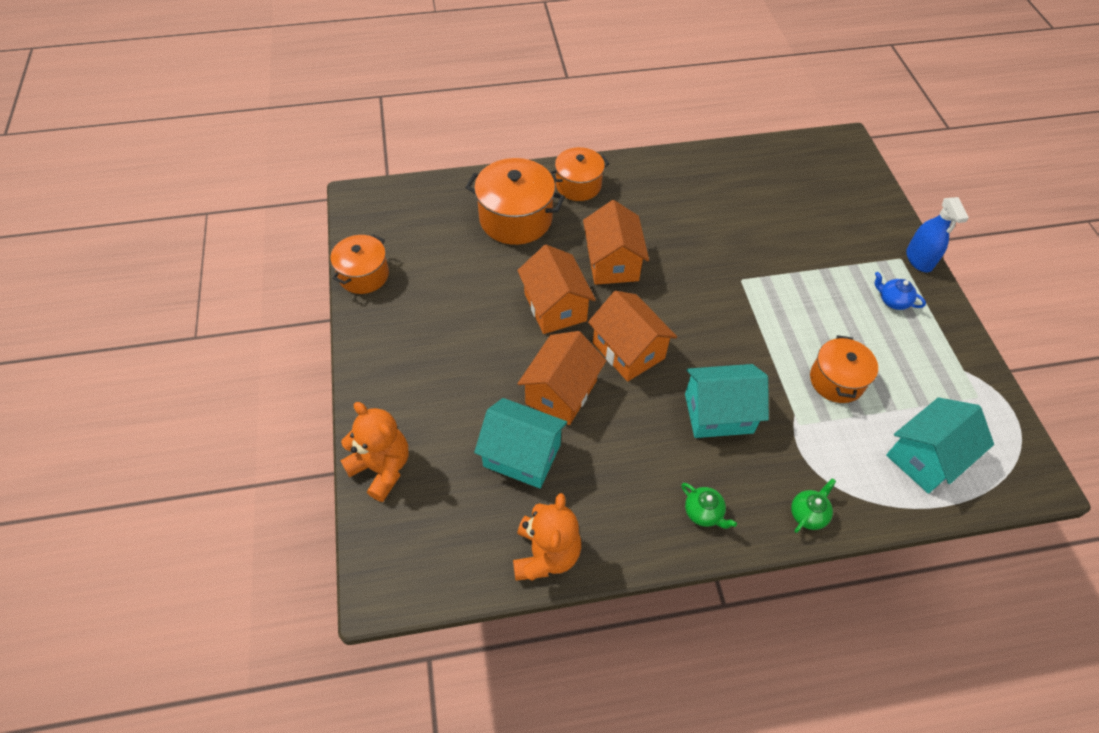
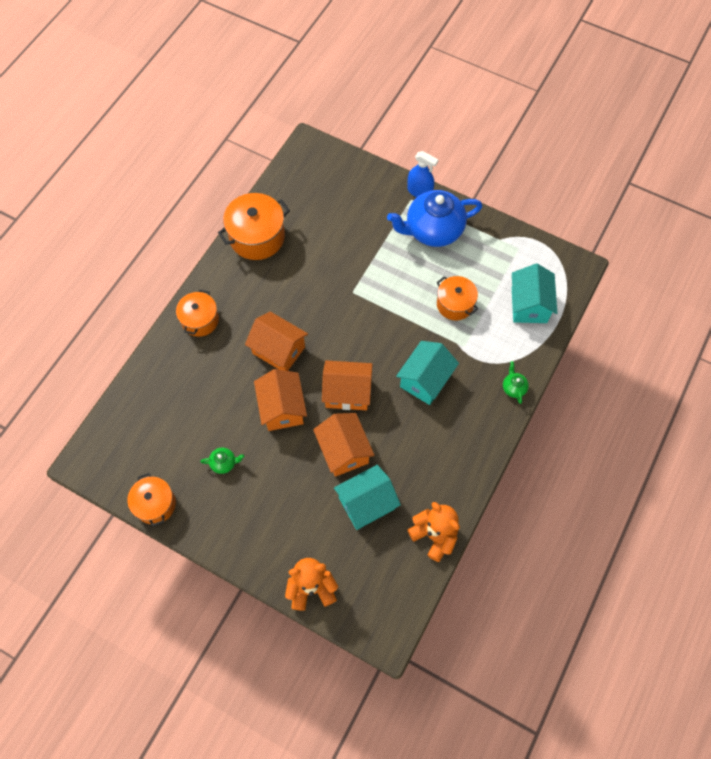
camera: 50 degrees left, 10 degrees up
(515, 218) = (193, 378): orange pot -> orange pot (257, 237)
(555, 307) = (282, 408): orange house -> orange house turned 60 degrees clockwise
(703, 513) = (474, 437): green teapot -> green teapot (224, 463)
(892, 301) = (433, 230): blue teapot -> blue teapot, size x2.49

